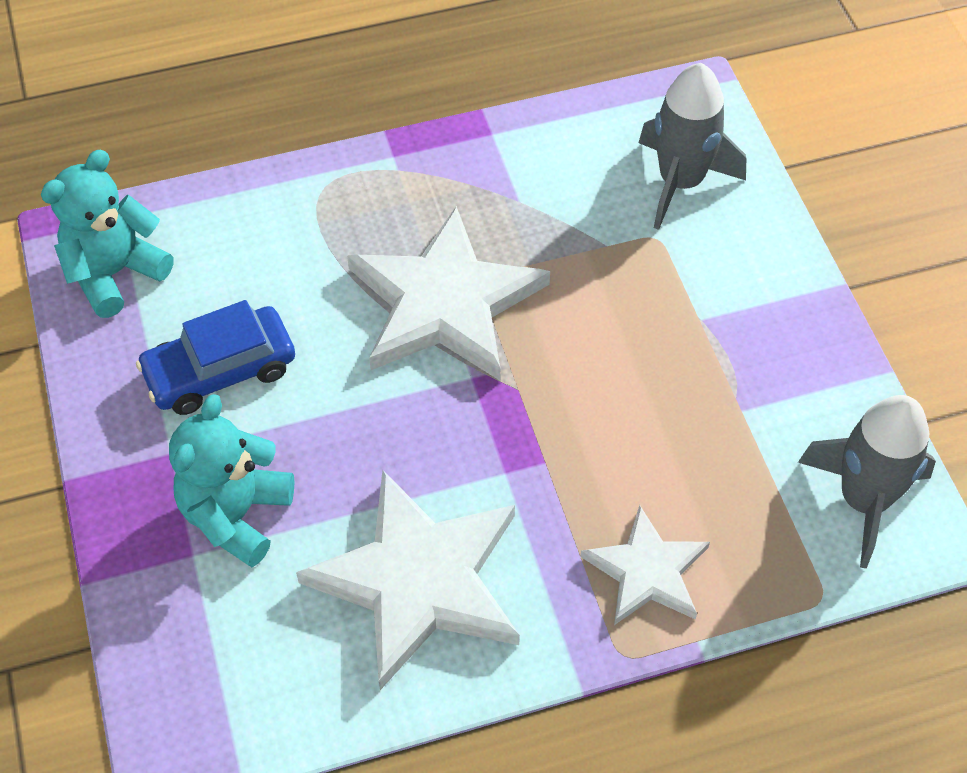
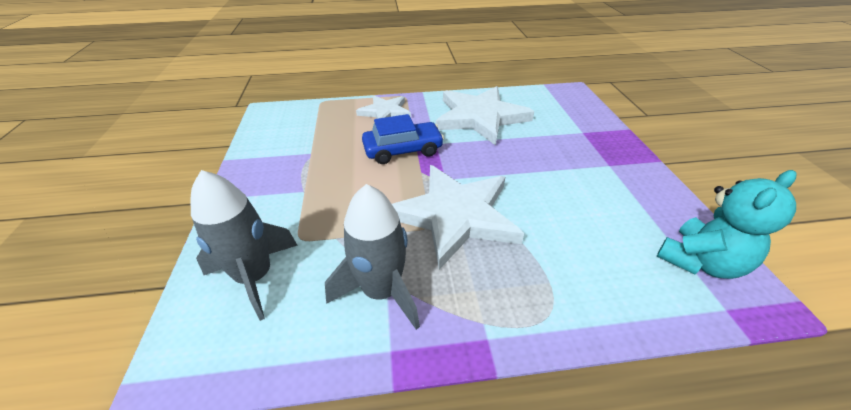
camera: 170 degrees left, 15 degrees down
(220, 371) = (595, 196): blue car -> blue car (403, 150)
(236, 514) = (566, 141): turquoise teddy bear -> none
(863, 500) = (282, 121): grey rocket -> grey rocket (381, 291)

